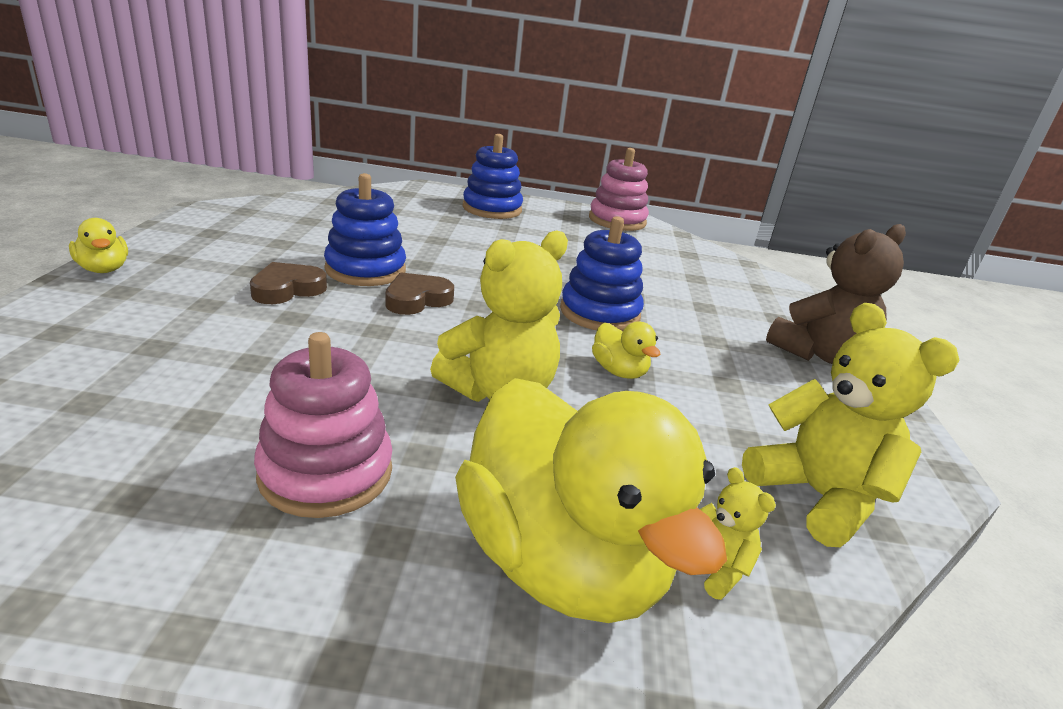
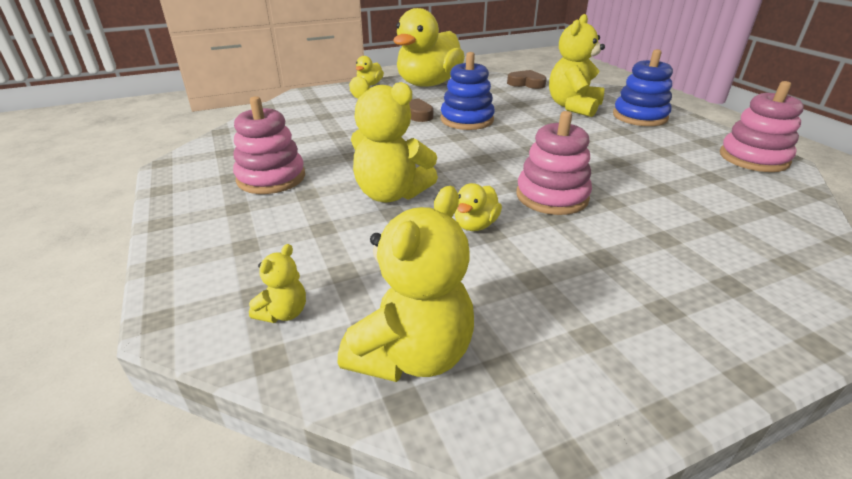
camera: 65 degrees right, 5 degrees up
(417, 299) = (457, 141): brown heart -> brown heart (526, 83)
(425, 216) = (573, 107): none -> yellow teddy bear
(561, 561) = (252, 256): yellow duck -> yellow duck (428, 84)
(599, 313) = (552, 196): blue stacking toy -> pink stacking toy
(819, 354) = (693, 326): brown teddy bear -> none

